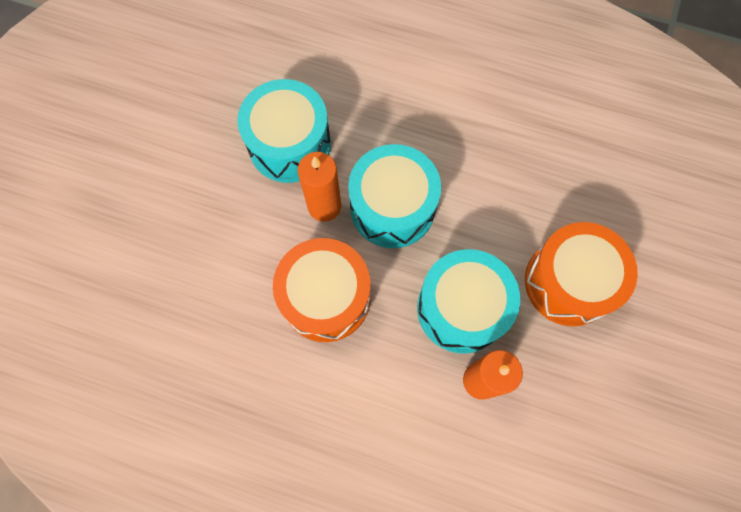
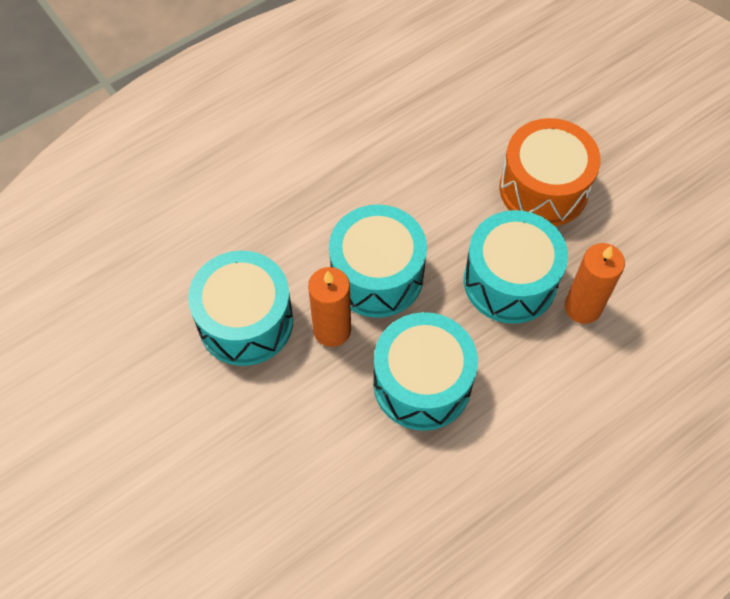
camera: 55 degrees left, 10 degrees down
(326, 297) = (422, 383): orange drum -> turquoise drum

